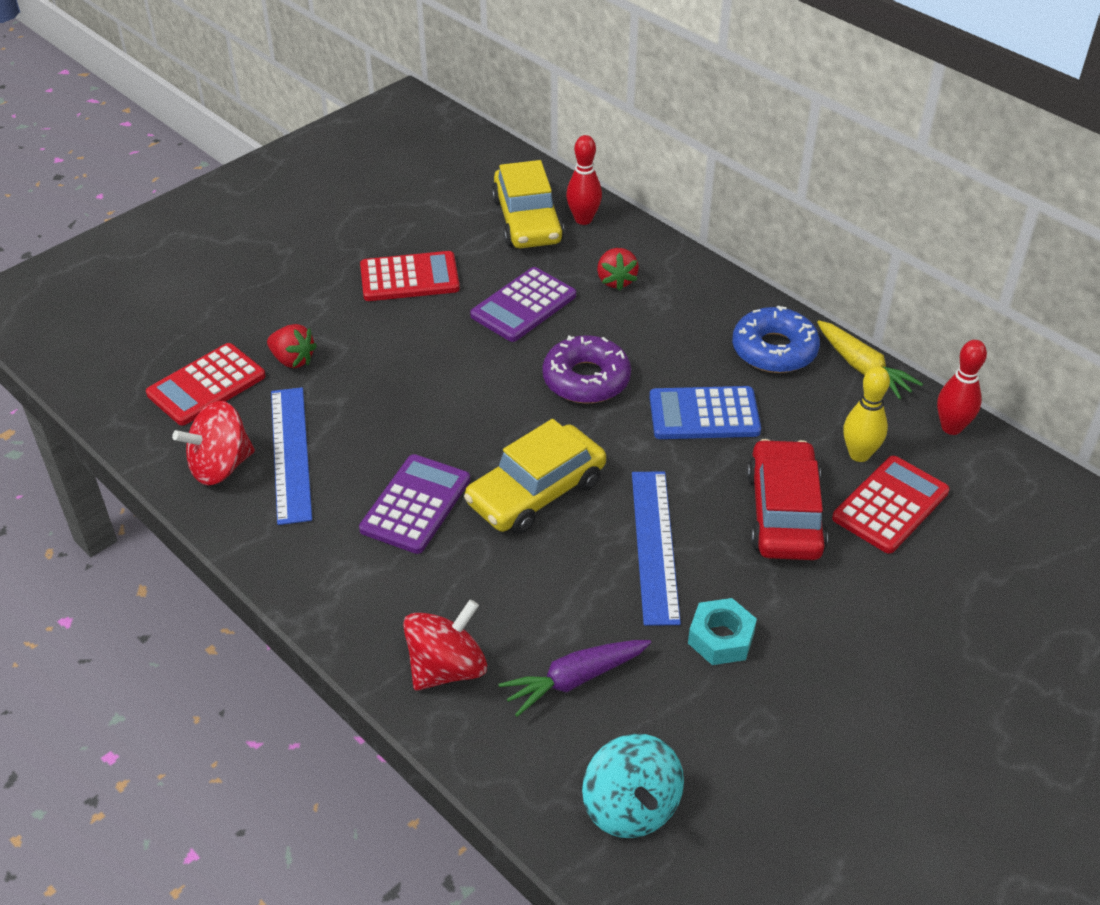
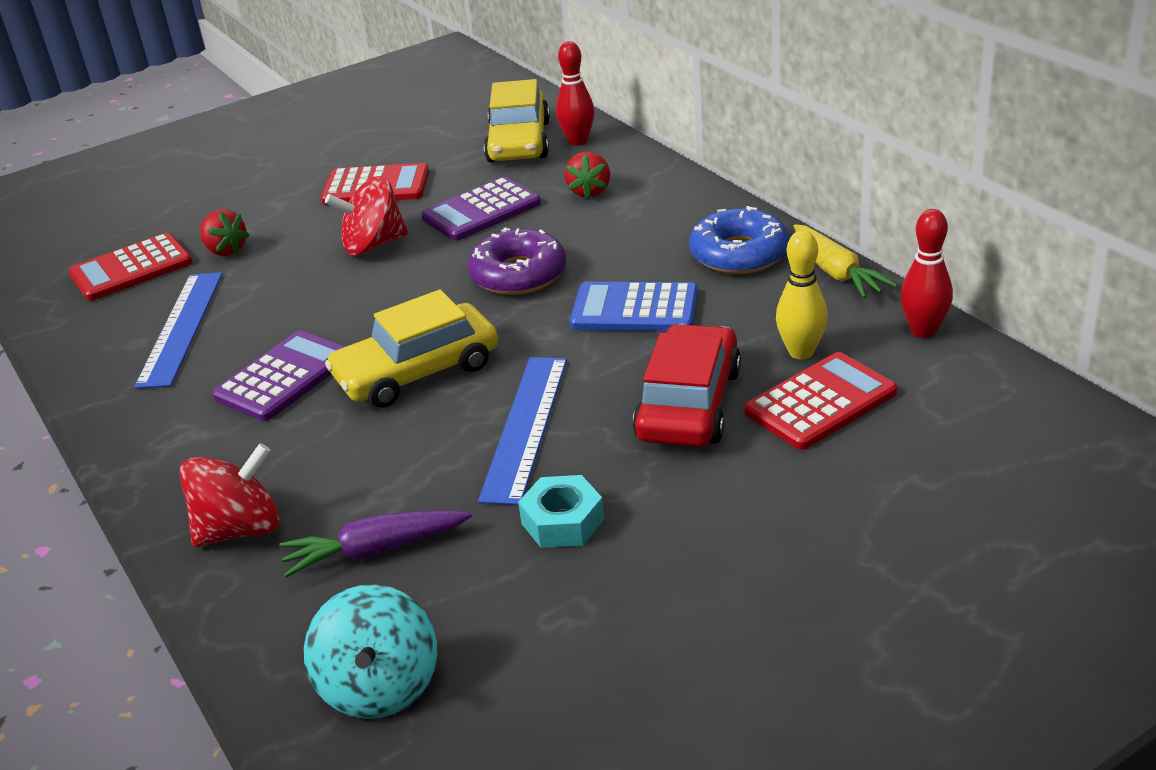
camera: 15 degrees right, 10 degrees down
(220, 466) = (107, 336): red spinning top -> red spinning top (373, 245)

